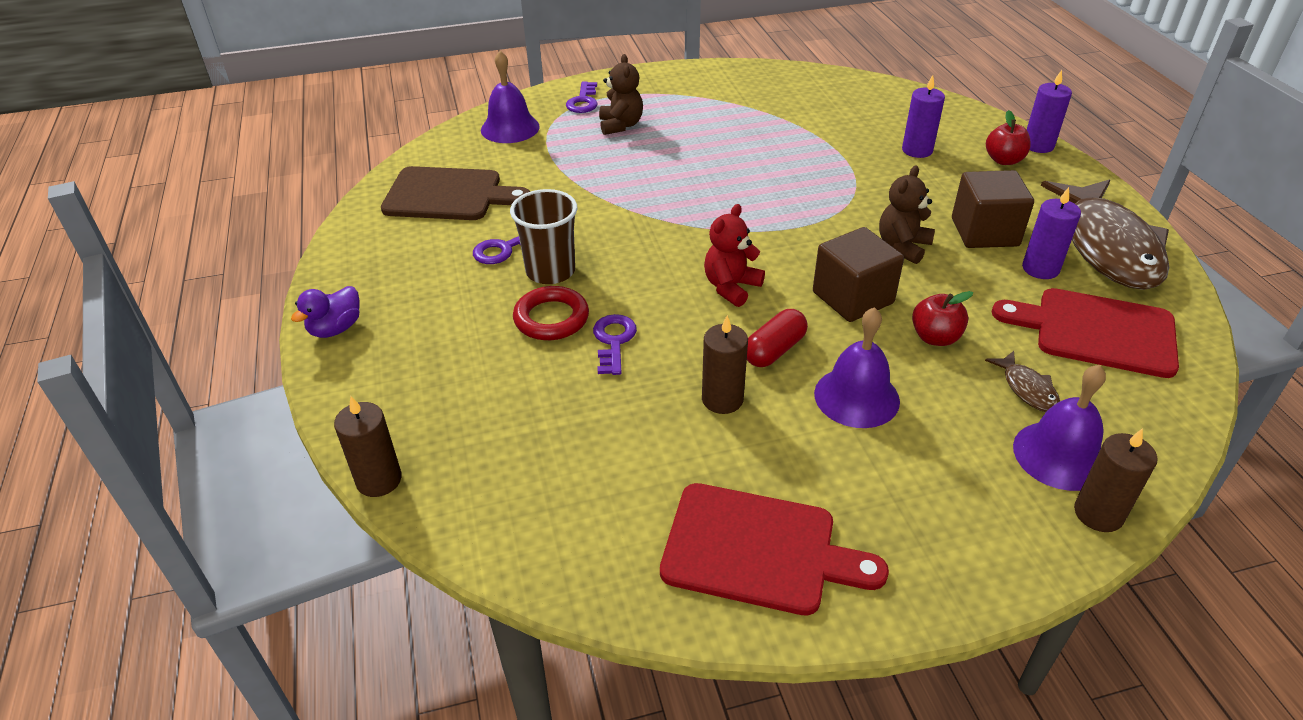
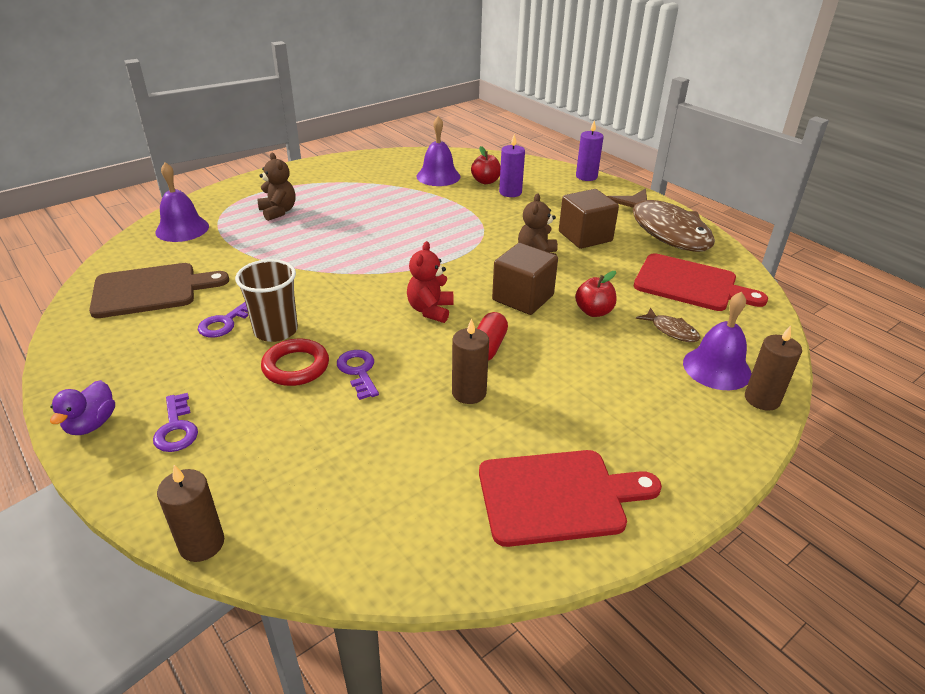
camera: 25 degrees left, 5 degrees down
(583, 101) = (237, 199): purple key -> purple key (176, 428)
(856, 397) = (565, 365): purple bell -> purple bell (438, 176)
(1003, 160) = (570, 189): red apple -> red apple (485, 181)
(1040, 268) = (633, 252): purple candle -> none
(1096, 331) = (690, 284): red cutting board -> red cutting board turned 150 degrees counterclockwise

